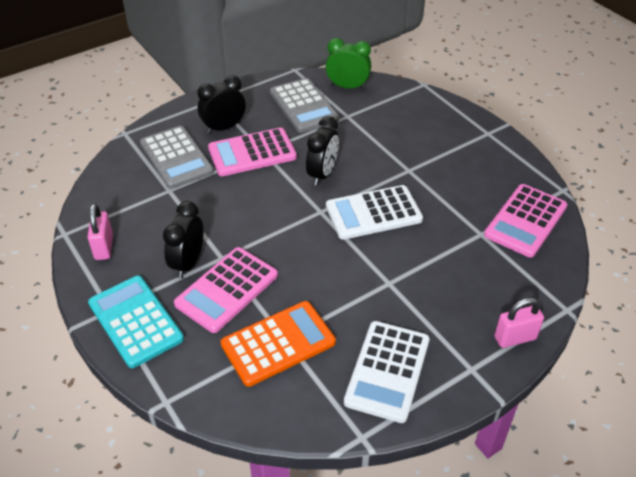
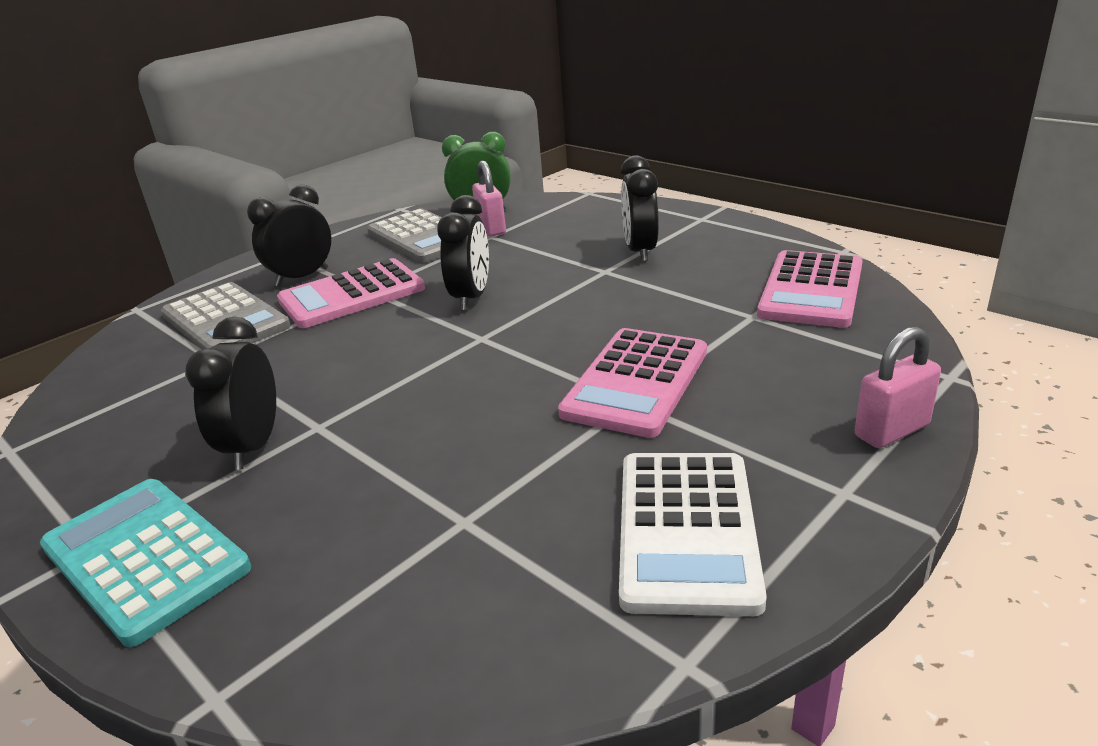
camera: 10 degrees left, 15 degrees down
(104, 247) = (86, 455): pink padlock -> pink padlock (491, 228)
(227, 289) = (333, 470): pink calculator -> pink calculator (636, 382)
(278, 343) = (452, 532): orange calculator -> none
(373, 213) = (569, 324): white calculator -> none
(436, 156) = (640, 251): none -> black clock

